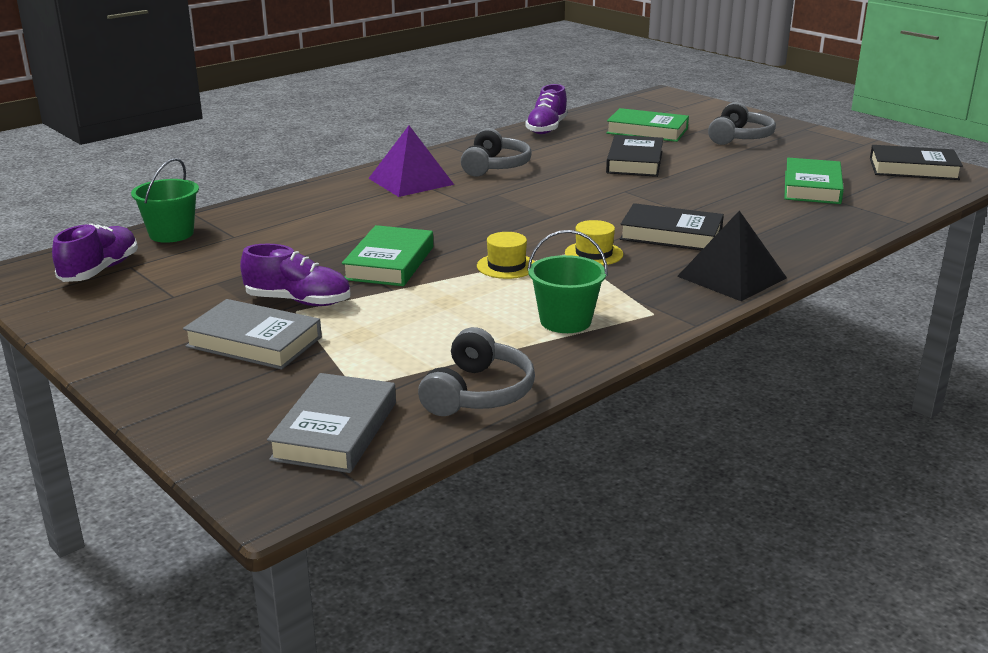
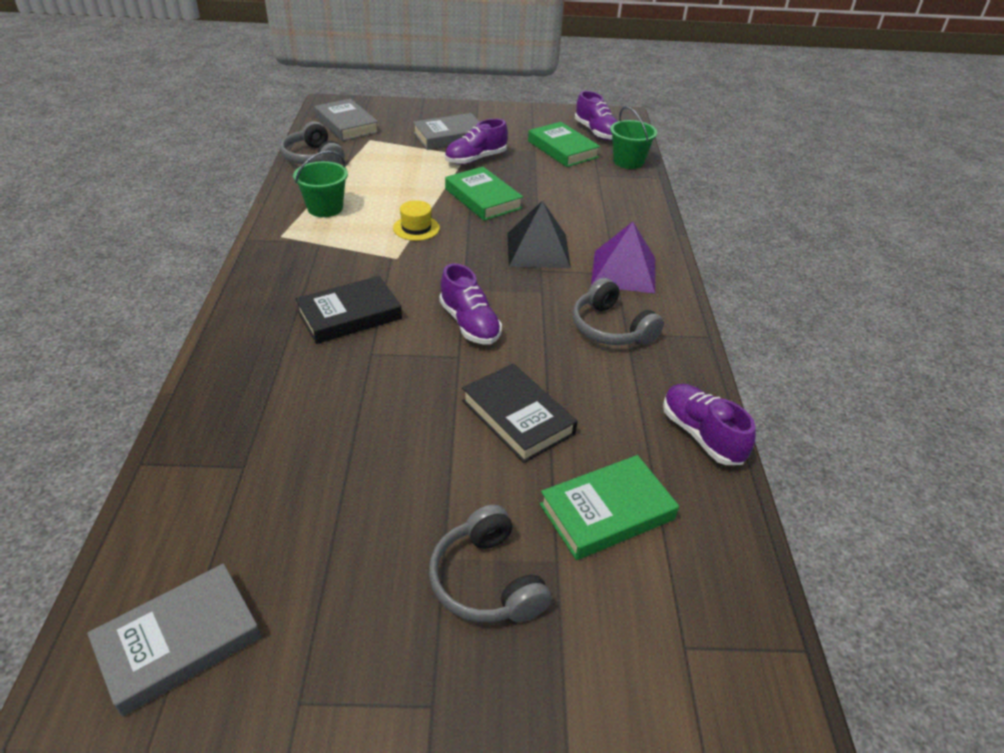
camera: 130 degrees right, 15 degrees up
(586, 199) = (469, 324): none -> purple shoe
(594, 254) = (379, 265): yellow hat -> none
(731, 277) = (259, 291): black pyramid -> black pyramid (538, 250)
(812, 187) = (288, 482): green book -> green book (562, 149)
(913, 169) = (179, 642): black book -> grey book

